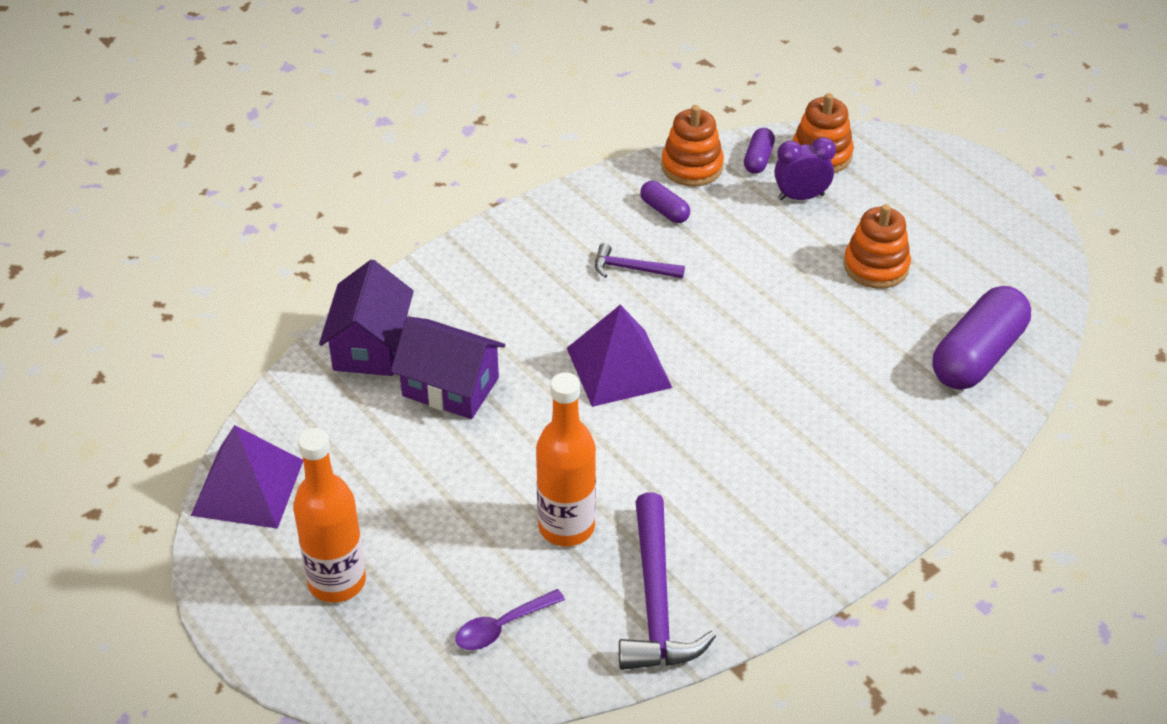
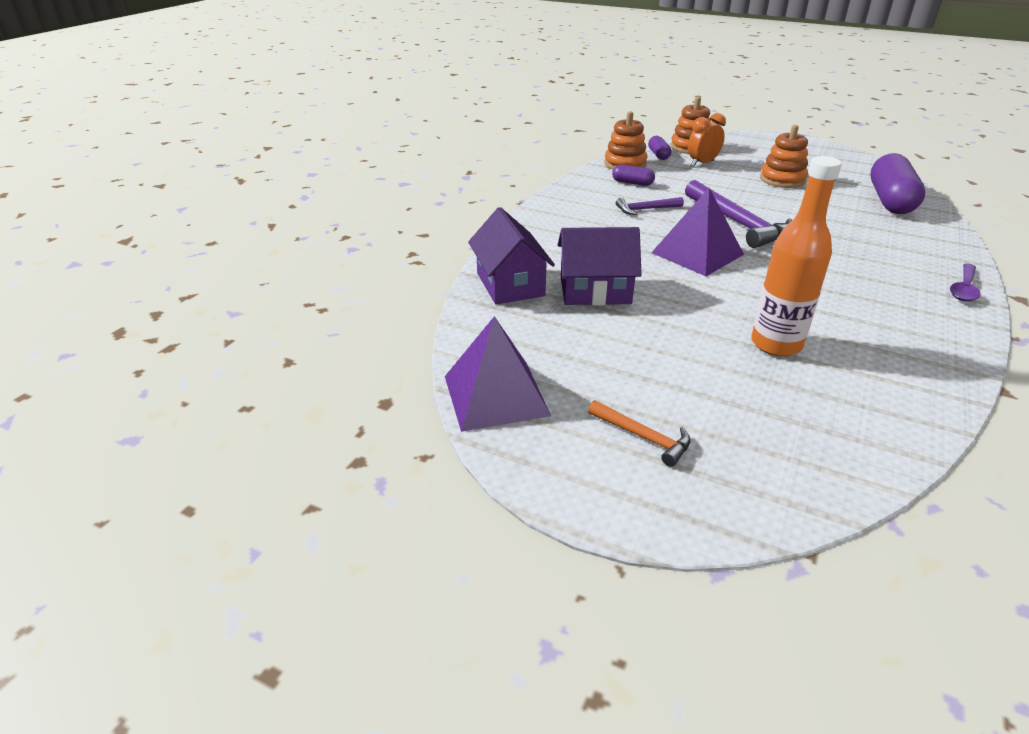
camera: 25 degrees left, 10 degrees down
(337, 581) = (644, 437): orange bottle -> orange hammer
(502, 627) = (814, 423): purple spoon -> purple spoon (964, 289)
(656, 602) = (897, 369): purple hammer -> purple hammer (738, 223)
(801, 197) = (702, 163): purple clock -> orange clock

